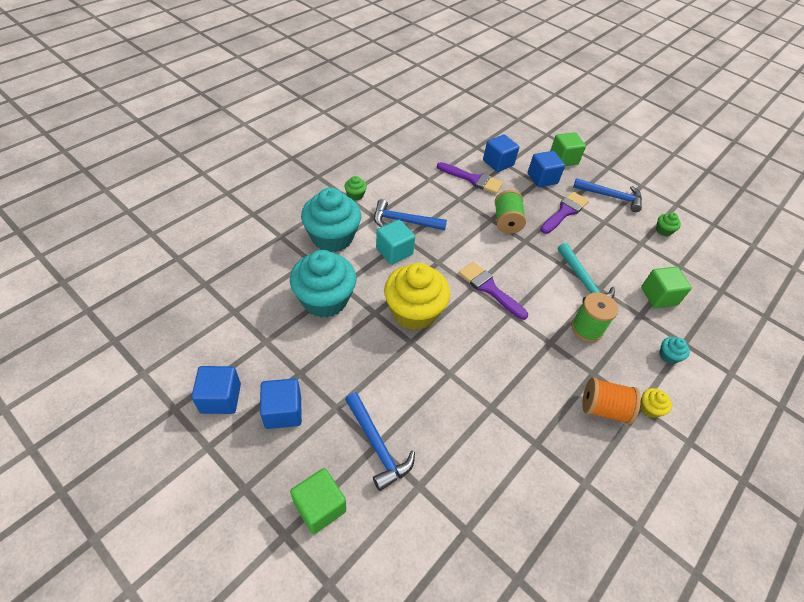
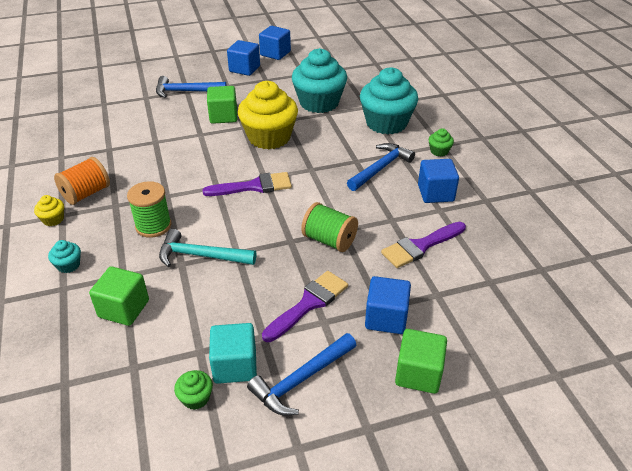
camera: 125 degrees right, 10 degrees down
(320, 507) = (176, 67): green cube -> green cube (223, 116)
(394, 251) = (344, 149): turquoise cube -> turquoise cube (235, 366)
(498, 163) = (443, 287): blue cube -> blue cube (435, 193)
(565, 212) = (308, 304): purple brush -> purple brush turned 120 degrees counterclockwise

